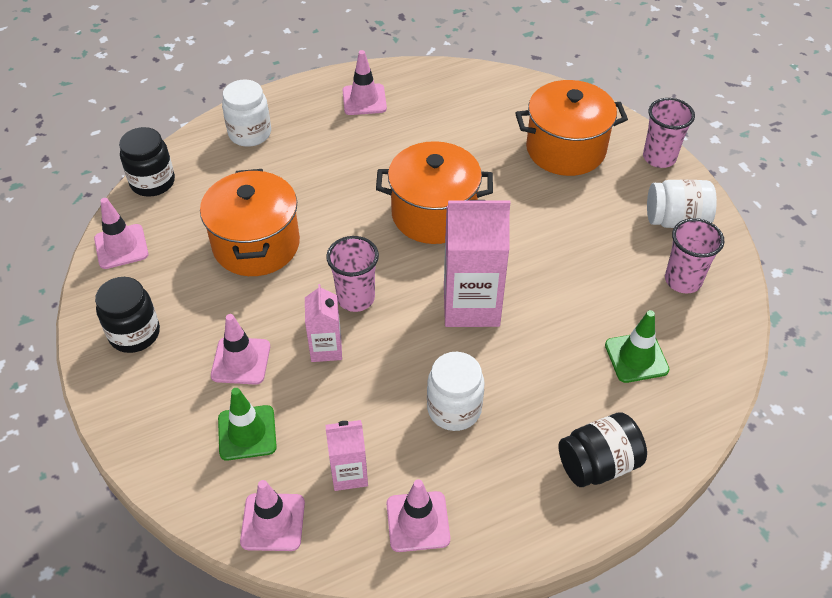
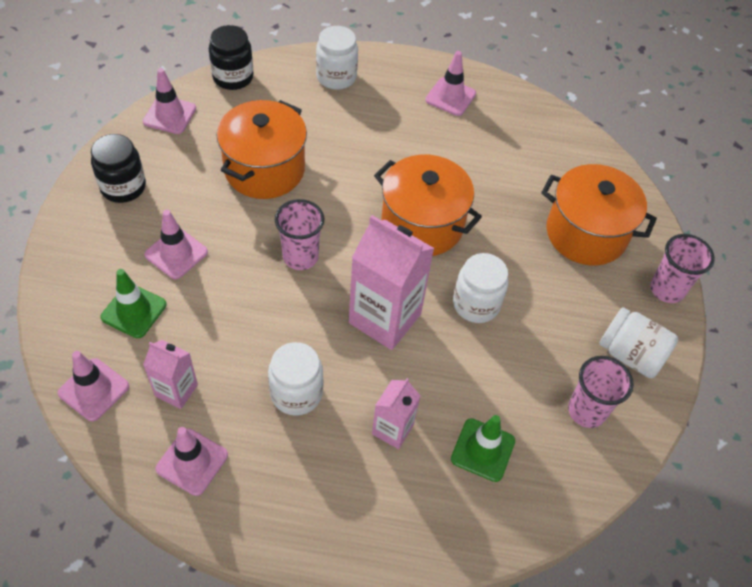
camera: 30 degrees right, 5 degrees up
(326, 348) = (244, 282): pink carton -> pink carton (392, 429)
(532, 251) = (476, 304): none -> white jar
(598, 464) = (369, 515): black jar -> none

